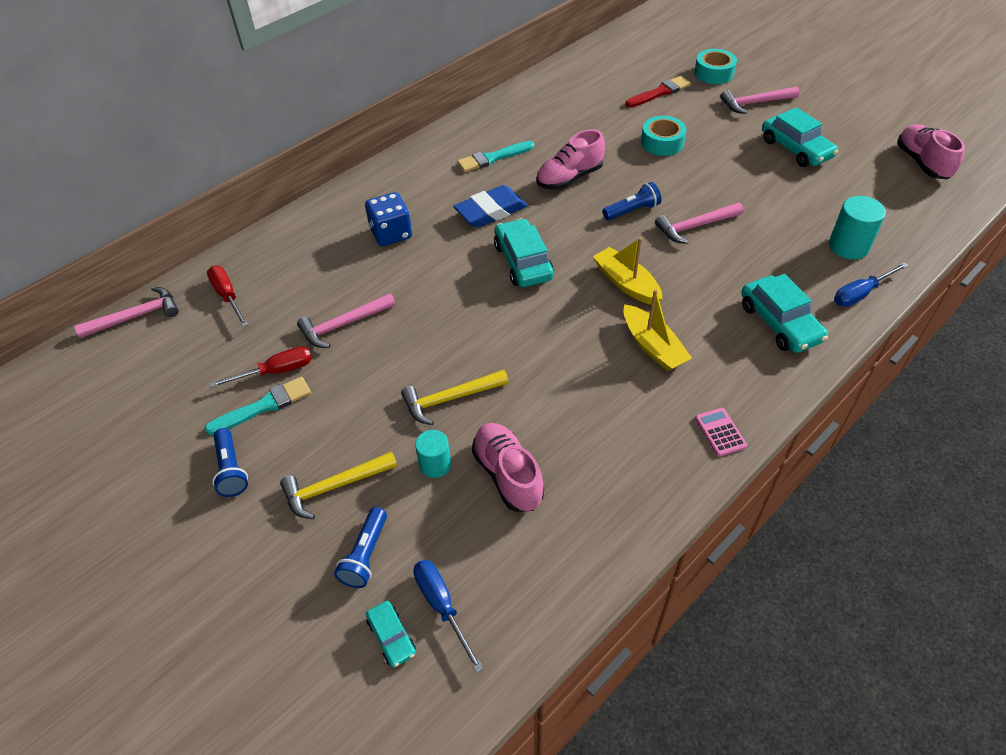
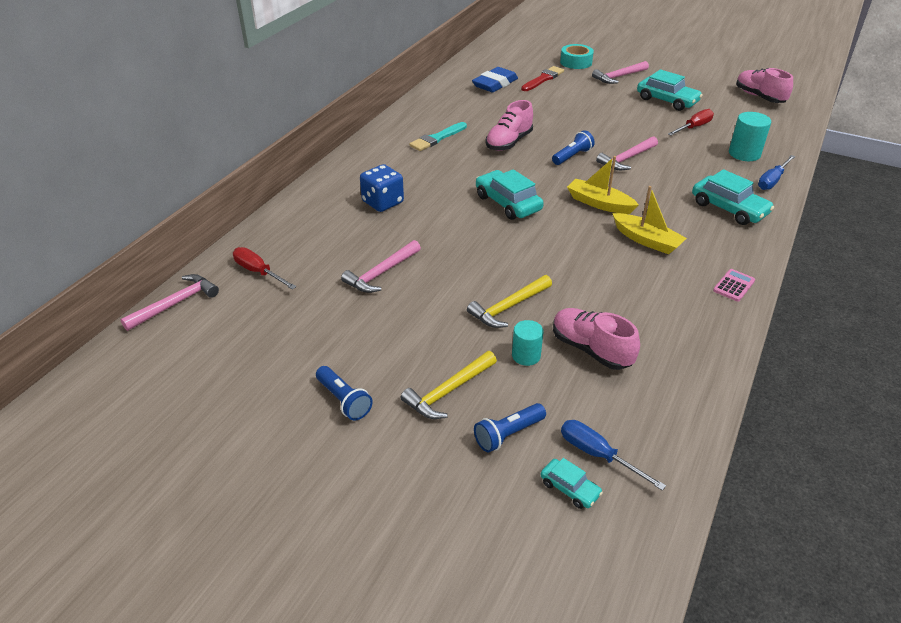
camera: 20 degrees left, 10 degrees down
(264, 406) = (345, 346): turquoise brush -> none
(276, 371) = (340, 318): red screwdriver -> red screwdriver (694, 127)
(365, 555) = (508, 434): blue flashlight -> blue flashlight turned 60 degrees clockwise
(491, 211) = (459, 174): blue eraser -> blue eraser (495, 84)
(662, 142) = (566, 110): turquoise tape -> none
(720, 432) = (733, 285): pink calculator -> pink calculator turned 75 degrees clockwise

